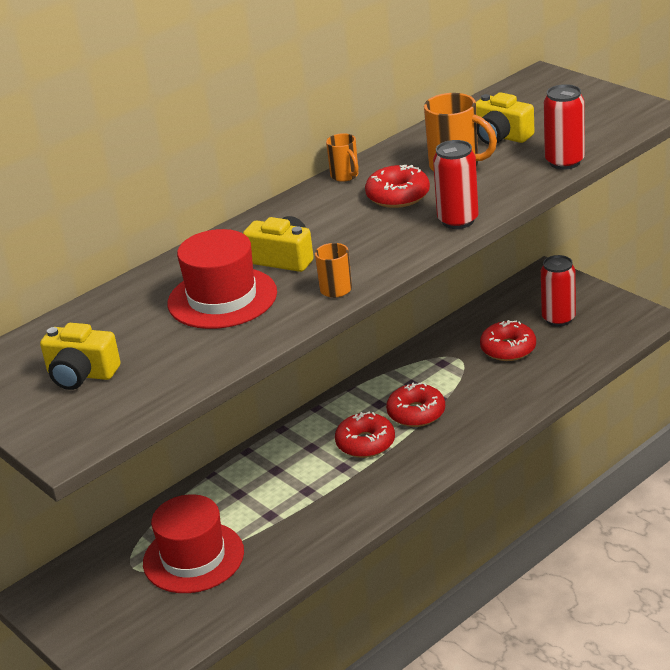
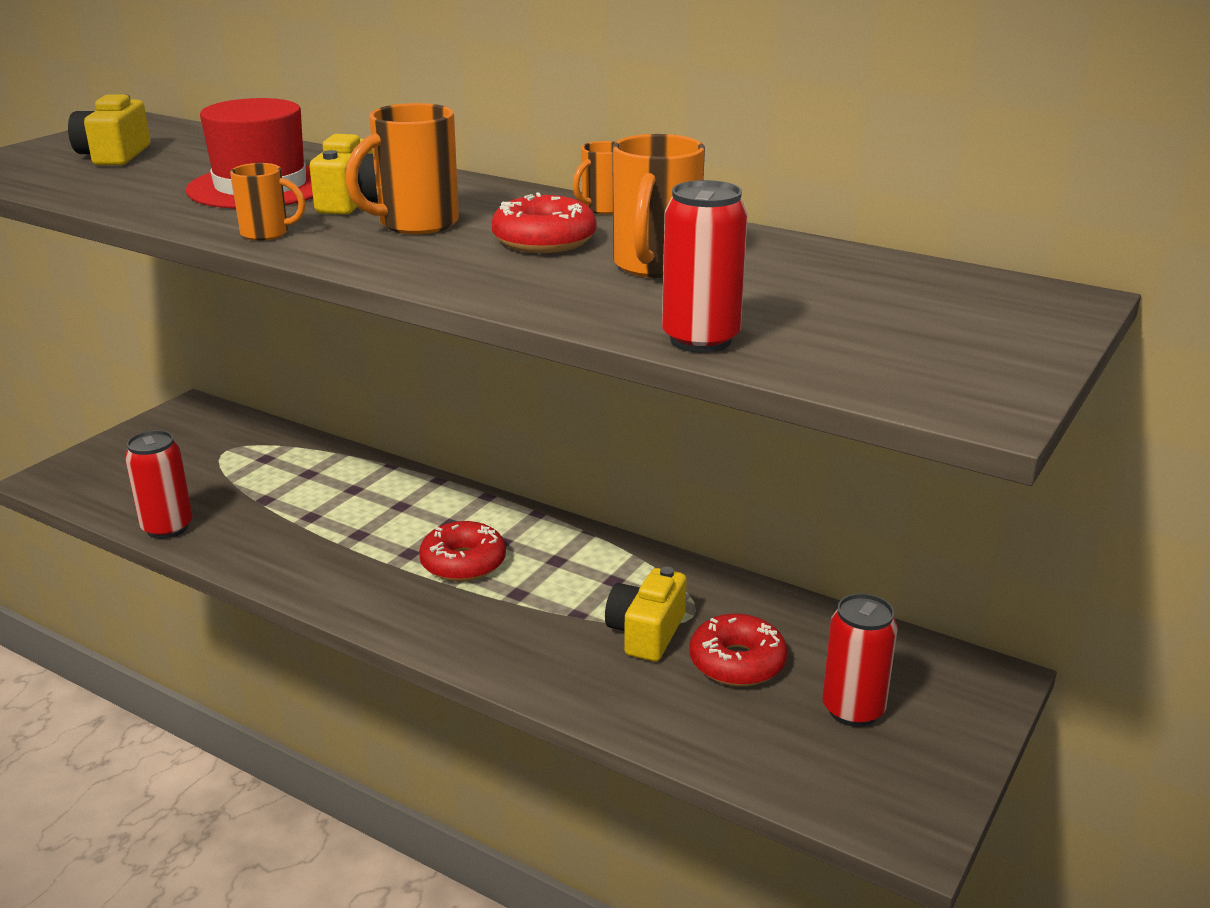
camera: 70 degrees right, 5 degrees down
(193, 557) = (237, 481): red hat -> none
(343, 236) = (416, 224): none -> orange mug
(416, 413) = (540, 595): red donut -> none
(458, 220) = (465, 281): red can -> red can (167, 528)
(501, 136) = (782, 287): yellow camera -> yellow camera (646, 633)

